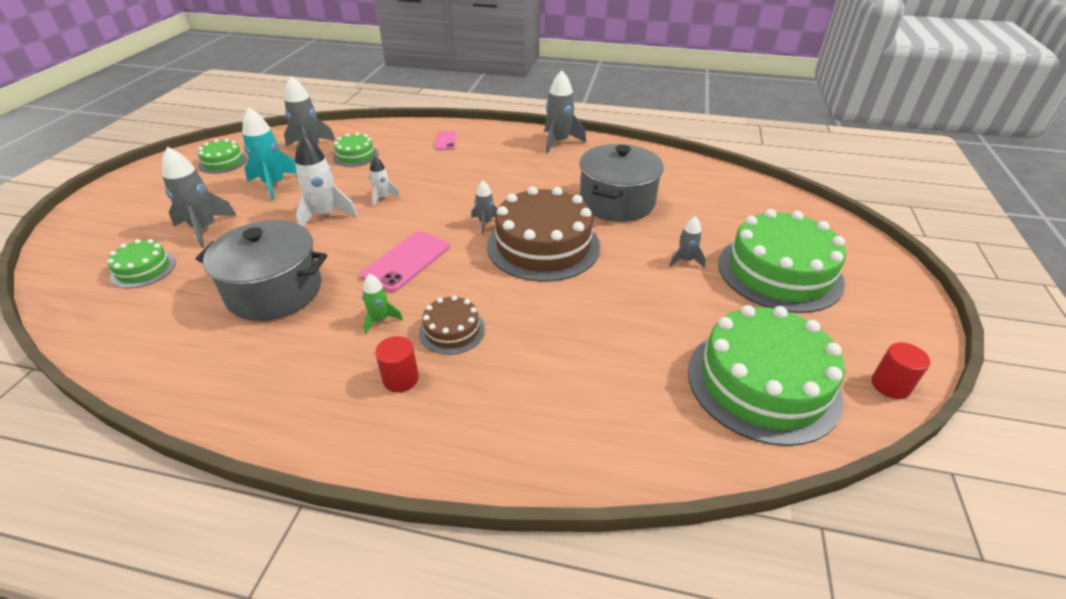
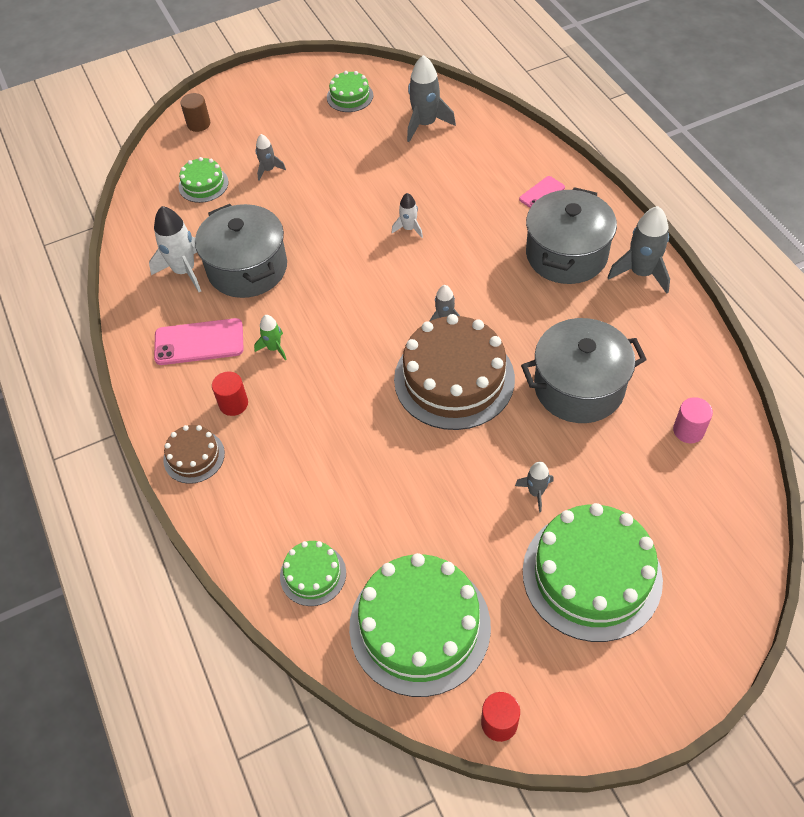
camera: 55 degrees right, 15 degrees up
(80, 239) = (198, 124): none -> brown cylinder
(204, 229) = (268, 170): grey rocket -> grey rocket, size x0.55
(274, 184) = (355, 152): turquoise rocket -> none
(325, 215) = (351, 216): white rocket -> white rocket (184, 271)
(355, 155) = (448, 159): green cake -> green cake (313, 574)
(406, 261) = (347, 310): pink phone -> pink phone (199, 342)
(452, 330) = (301, 396): brown cake -> brown cake (194, 456)
(506, 156) = (566, 254): none -> grey pot
(696, 183) = (688, 430): none -> pink cylinder

